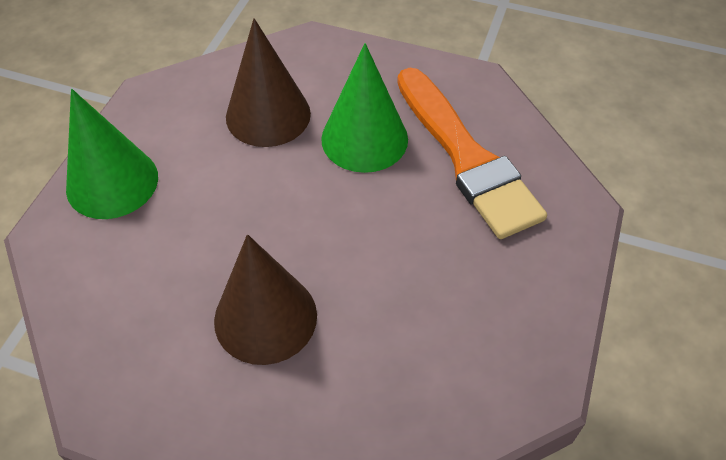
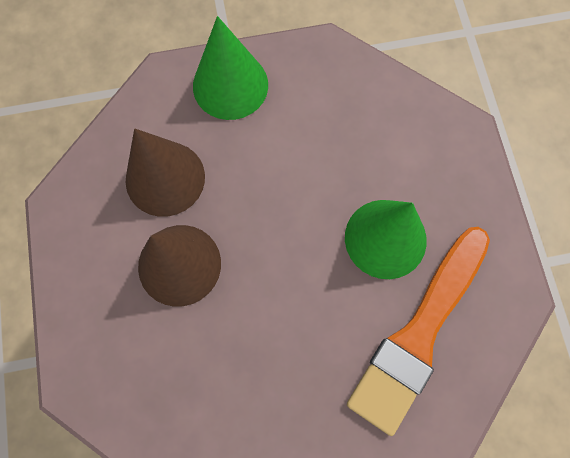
camera: 60 degrees right, 20 degrees up
(268, 115) = (362, 149): brown cone -> brown cone (165, 178)

